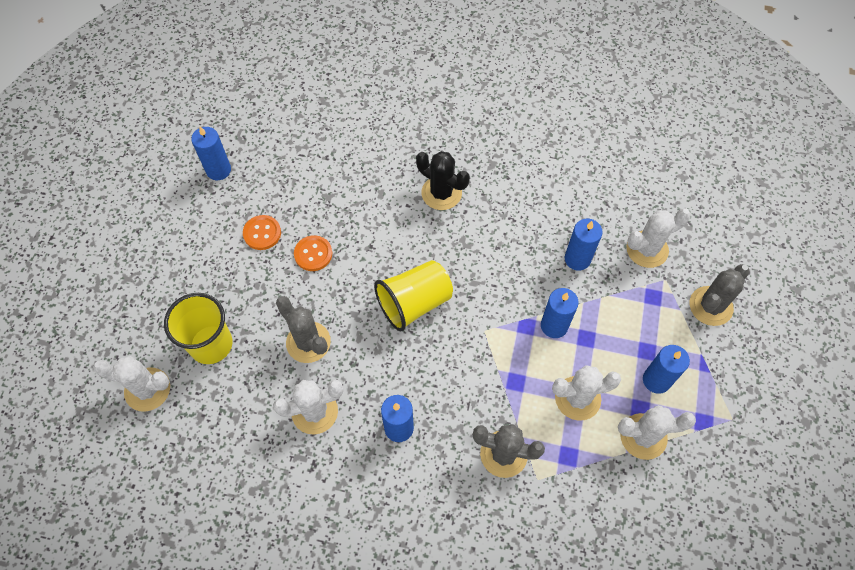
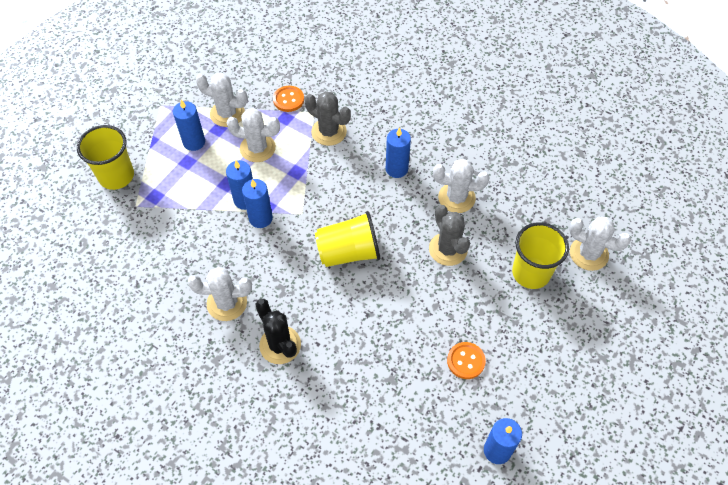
camera: 160 degrees left, 5 degrees down
(313, 254) = (422, 324): orange button -> orange button (288, 100)
(577, 259) = (194, 244): blue candle -> blue candle (260, 218)
(647, 249) = (132, 233): white cactus -> white cactus (227, 303)
(710, 306) = (116, 176): grey cactus -> yellow cup

